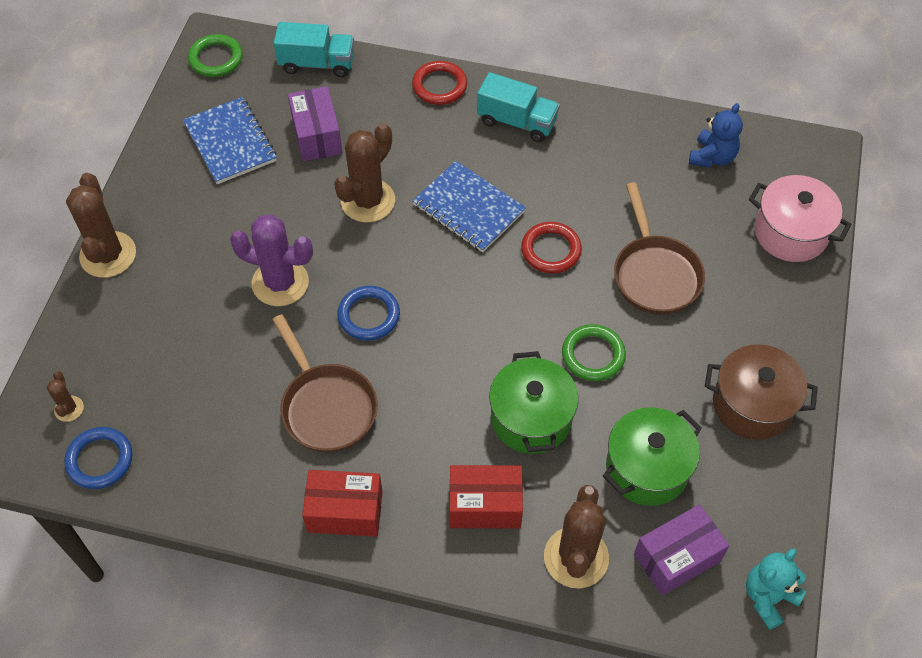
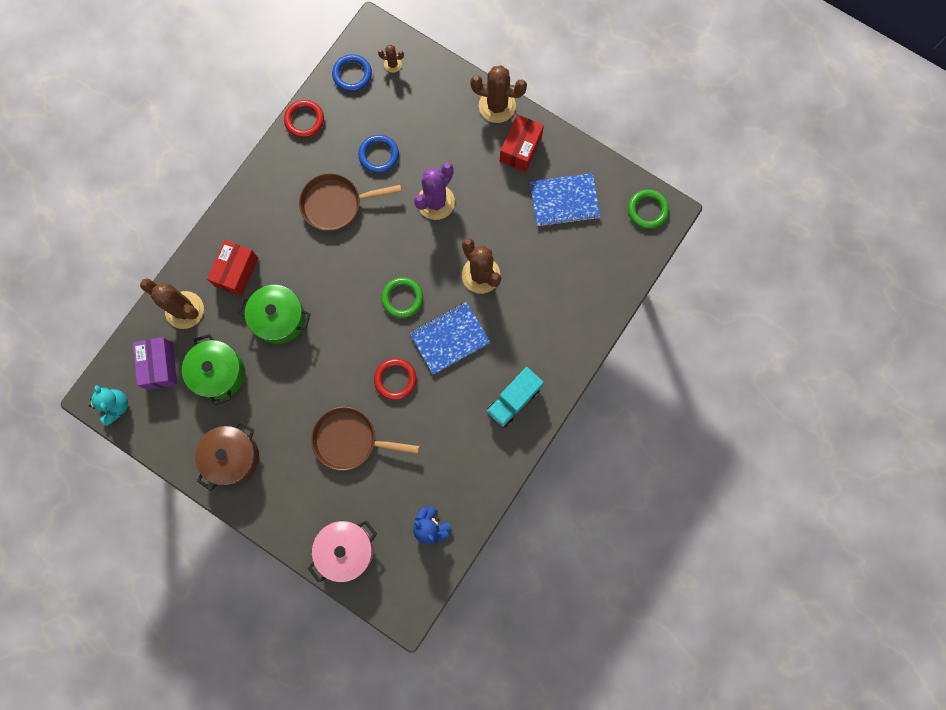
camera: 110 degrees right, 20 degrees up
(317, 63) = (619, 278): turquoise truck -> none
(317, 135) = (550, 259): purple box -> none
(345, 511) = (265, 195): red box -> red box (520, 149)
(369, 315) = (390, 248): blue ring -> blue ring (379, 155)
(439, 86) = (567, 357): red ring -> red ring (304, 120)
(593, 355) = (307, 374): green ring -> green ring (402, 298)

